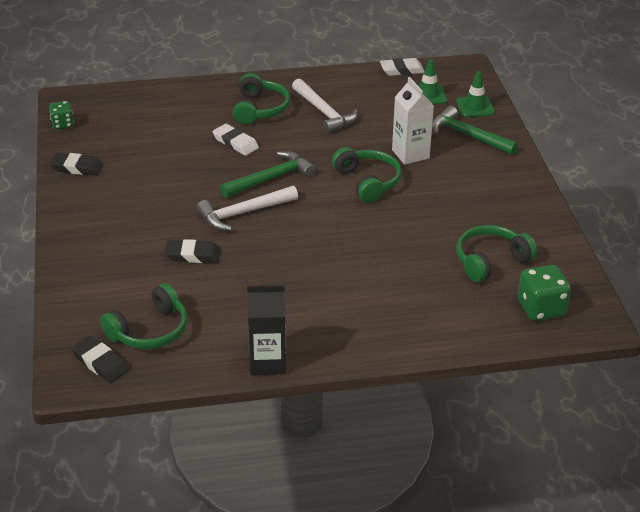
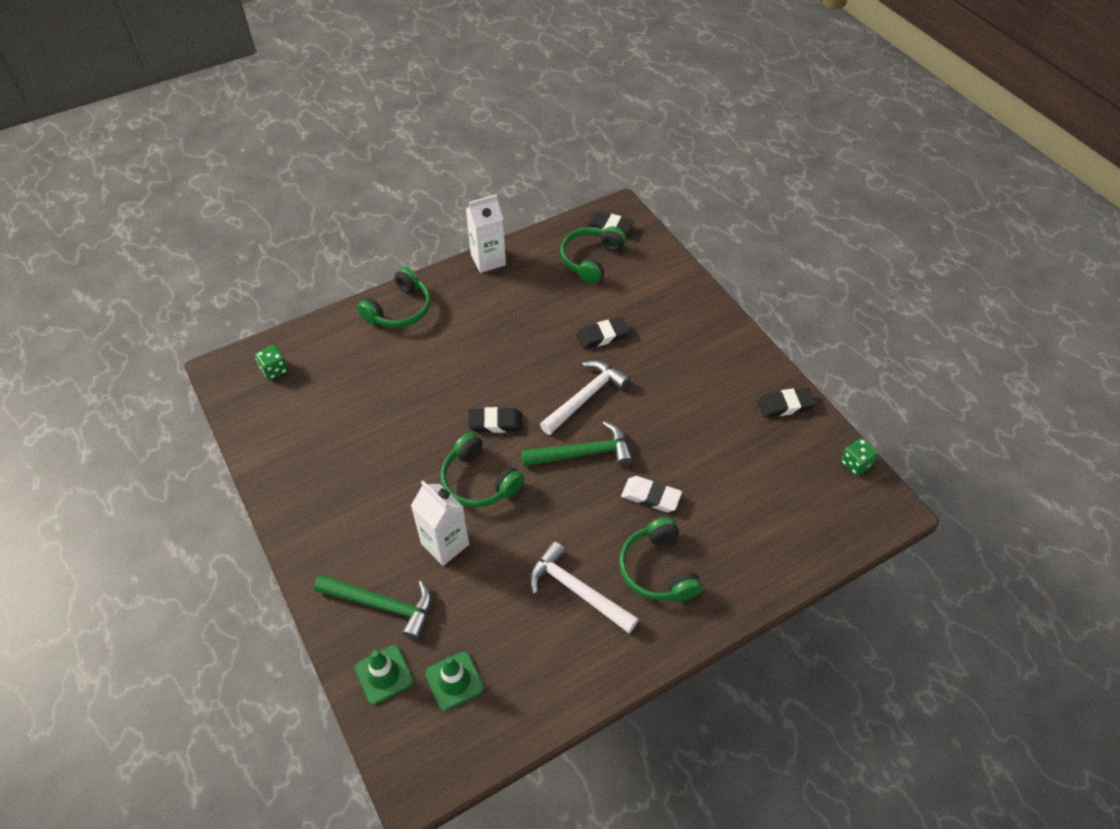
camera: 160 degrees right, 15 degrees up
(267, 362) = (488, 260): black carton -> white carton
(271, 178) = (583, 453): green hammer -> green hammer turned 135 degrees counterclockwise
(335, 215) = (495, 423): none -> black eraser
(402, 70) = (508, 735): white eraser -> none
(490, 261) = (327, 410): green headphones -> green headphones (399, 310)
(541, 308) = (274, 370): green dice -> green dice, size x0.63

